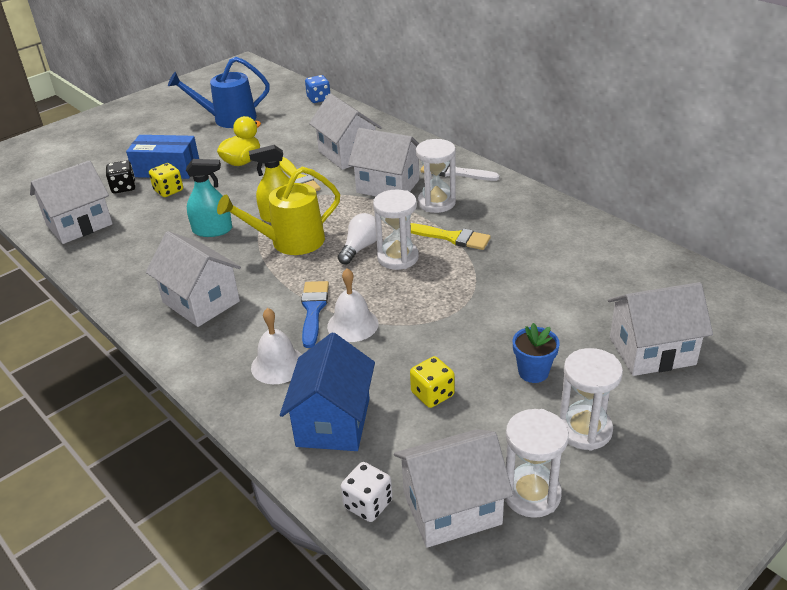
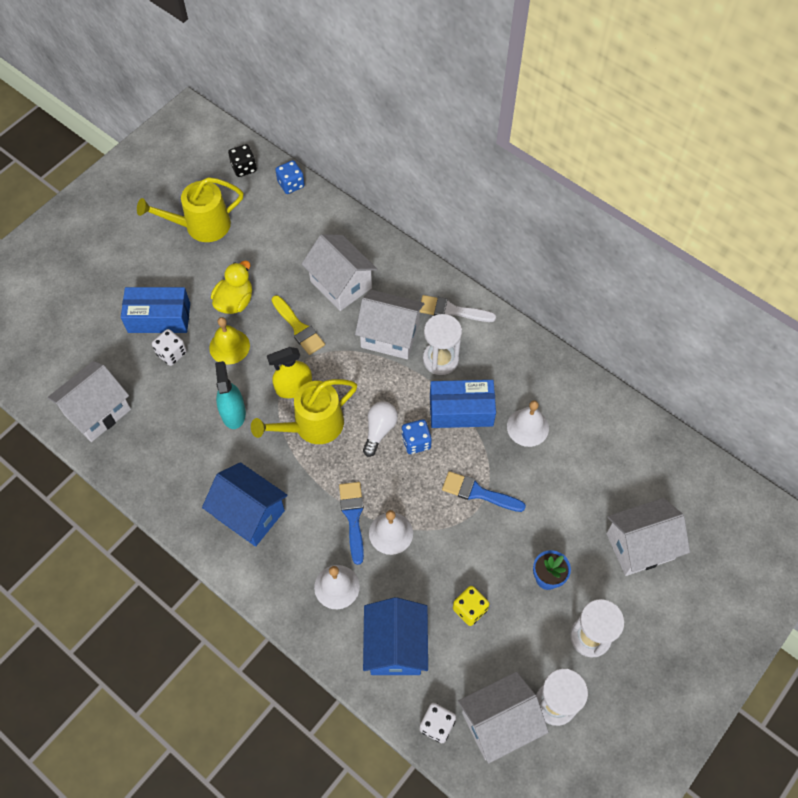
camera: 10 degrees left, 25 degrees up
(123, 187) = (123, 350): black dice -> black dice (244, 168)
(168, 191) = (171, 353): yellow dice -> white dice
(201, 302) = (249, 514): white house -> blue house
(212, 230) = (233, 413): turquoise spray bottle -> turquoise spray bottle turned 90 degrees counterclockwise
(226, 188) = (229, 346): none -> yellow bell
(229, 119) = (201, 226): blue watering can -> yellow watering can
(398, 257) = (416, 442): white hourglass -> blue dice
(451, 237) = (461, 410): yellow brush -> blue box
(460, 298) = (478, 492): none -> blue brush
(523, 252) = (527, 427): none -> white bell

